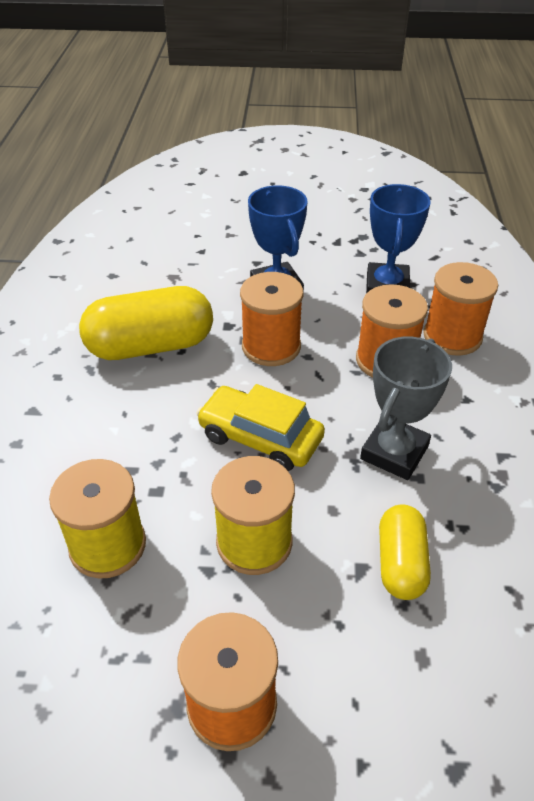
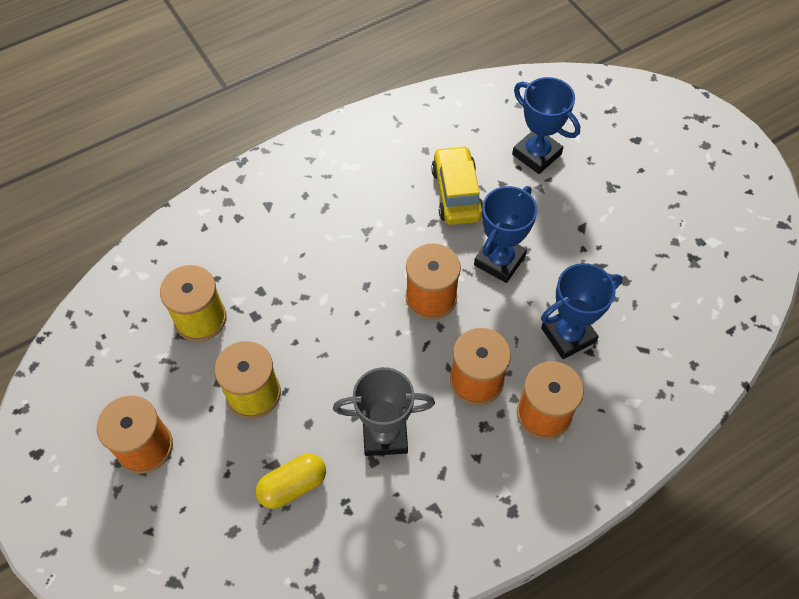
camera: 55 degrees right, 15 degrees up
(150, 346) = (372, 225): yellow capsule -> none
(196, 221) = (536, 154): none -> blue trophy
(260, 438) = (338, 345): yellow car -> yellow car (456, 193)

